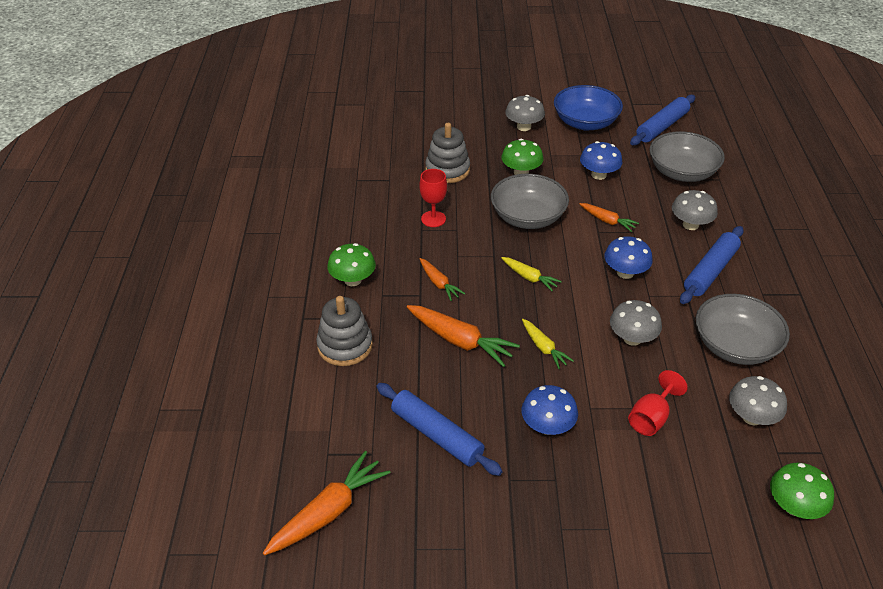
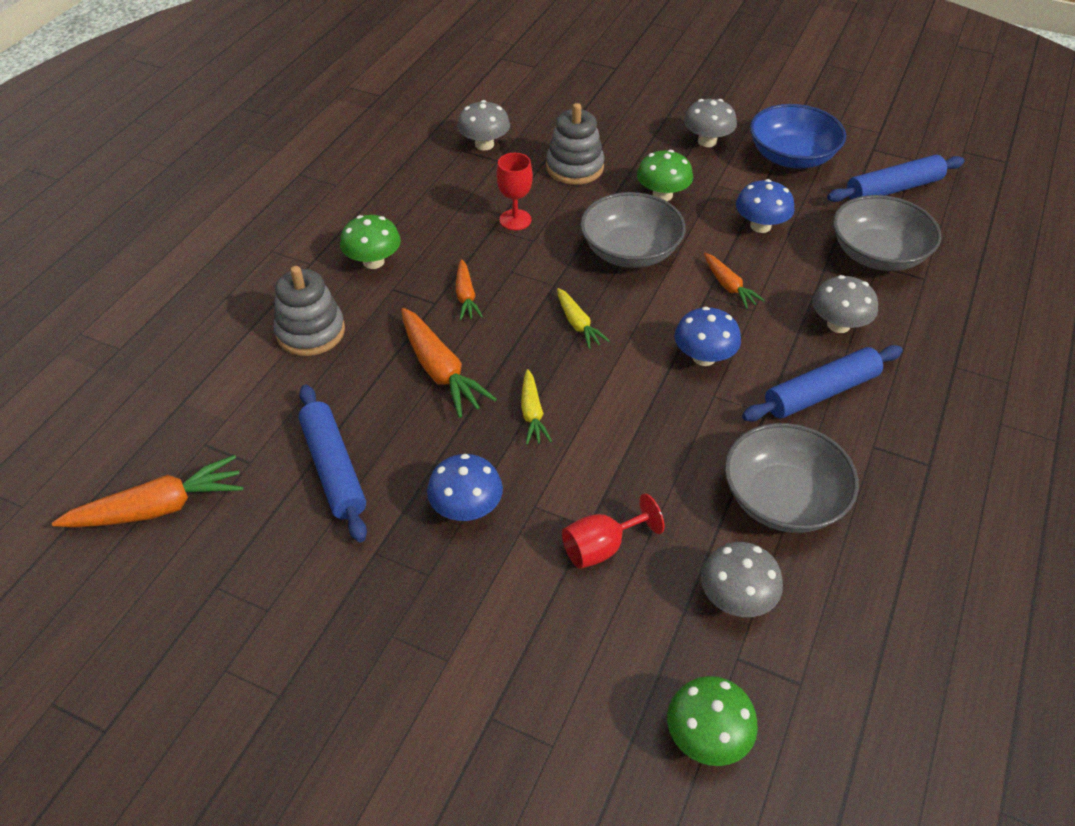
camera: 25 degrees right, 5 degrees up
(632, 338) = (651, 441): grey mushroom -> grey mushroom (484, 144)

